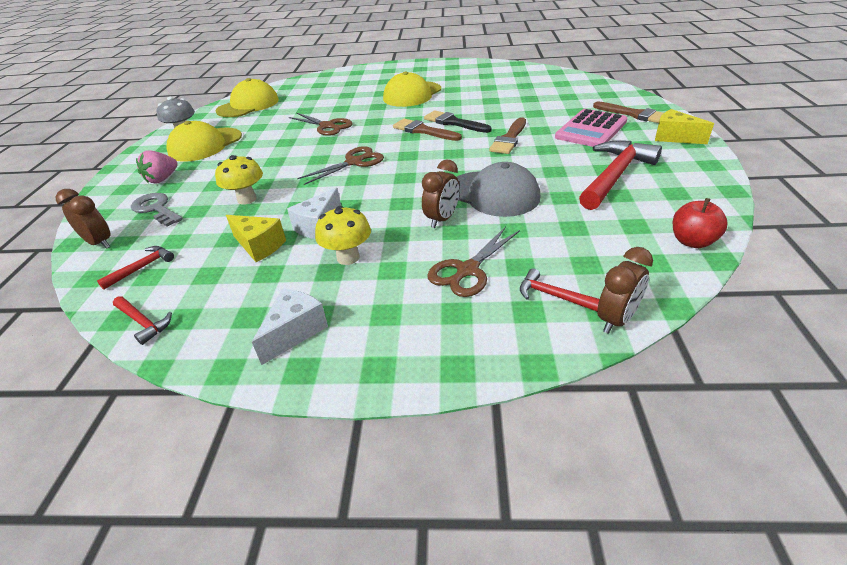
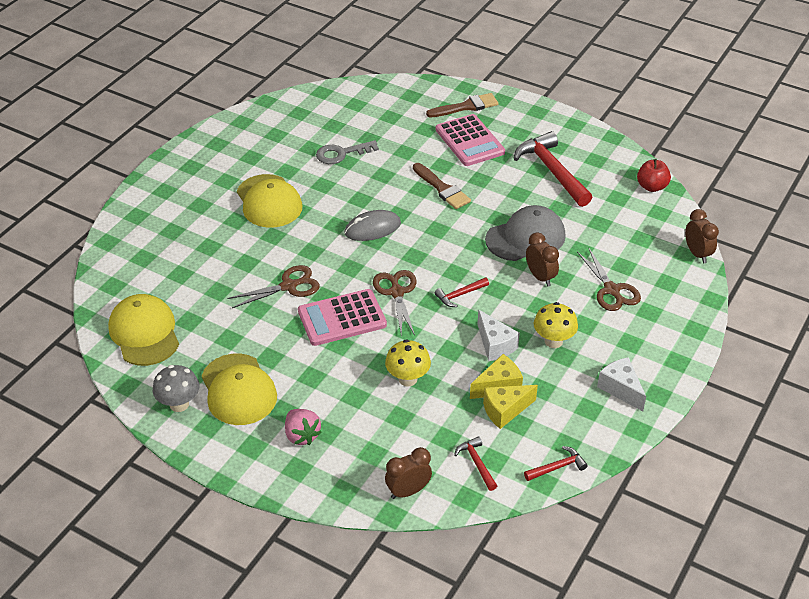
camera: 65 degrees left, 5 degrees up
(156, 209) = (371, 446): grey key -> grey key (341, 153)
(305, 153) = (342, 318): none -> pink calculator
(423, 131) = (372, 228): brown brush -> grey mouse
(454, 123) = (374, 204): black brush -> none
(552, 295) = (661, 266): red hammer -> red hammer (460, 295)
(674, 137) = (523, 113): yellow cheese -> yellow cheese (505, 410)

